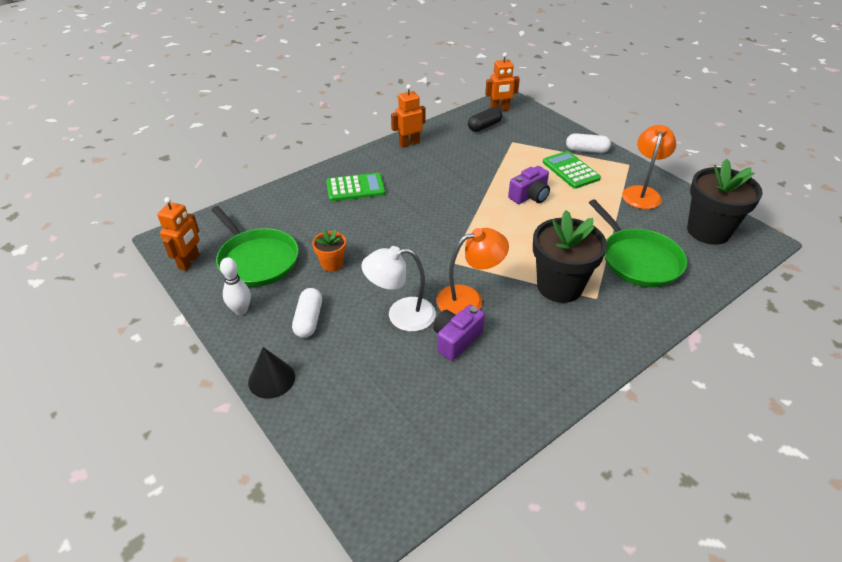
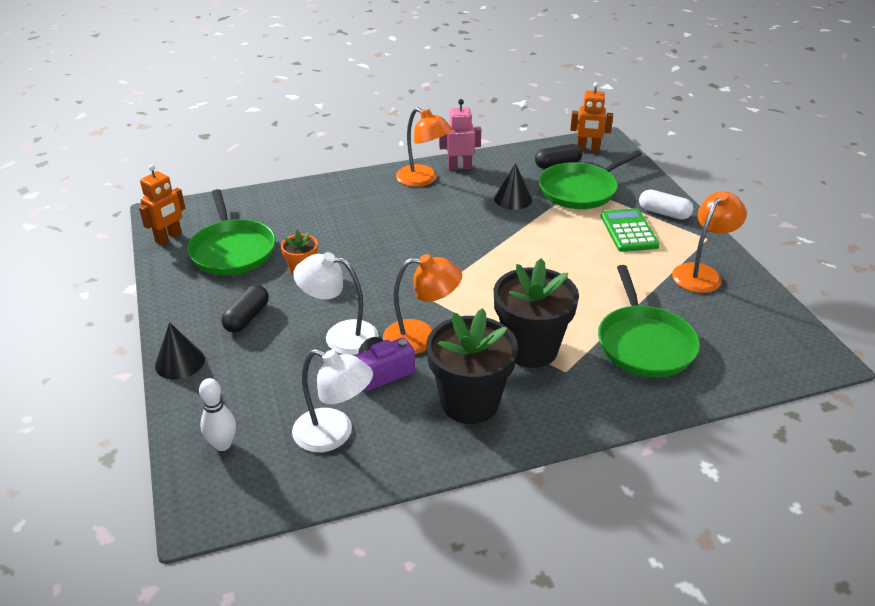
camera: 20 degrees right, 5 degrees down
(241, 310) = (189, 293): white bowling pin -> white bowling pin (222, 444)
(308, 320) = (247, 318): white capsule -> black capsule
(355, 188) = (373, 201): green calculator -> none
(386, 160) = (423, 179): none -> orange lamp
(409, 143) = (459, 167): orange robot -> pink robot
(450, 407) = (334, 434): none -> white lamp
(468, 162) = (513, 199): none -> black cone
(514, 144) = (580, 190): none -> green pan
(529, 196) = (560, 248): purple camera -> none
(708, 231) = (757, 333): black flower pot -> black flower pot (470, 402)

